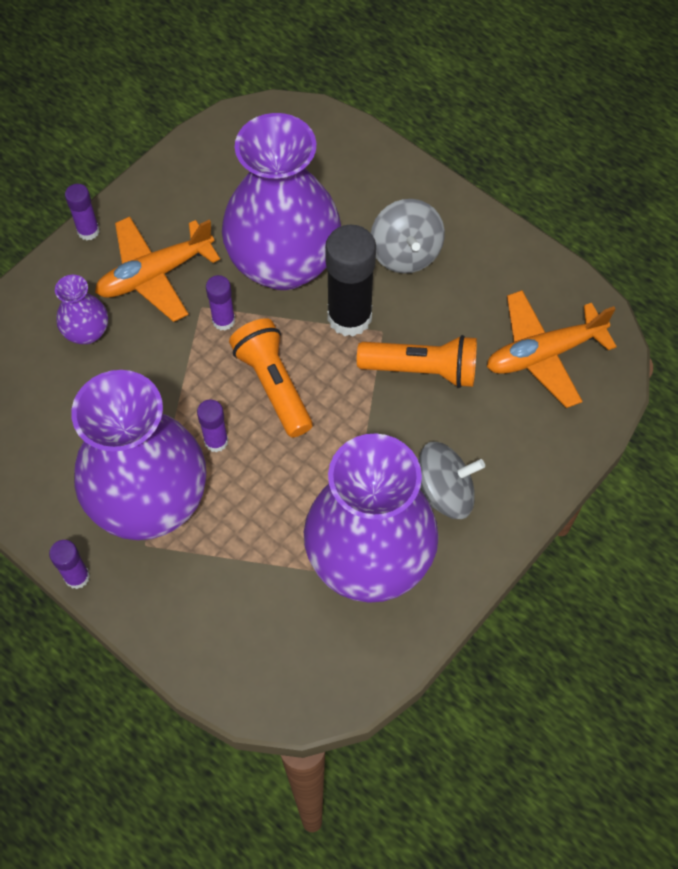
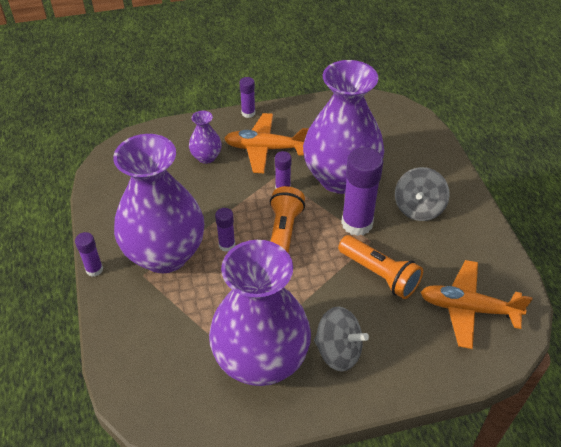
camera: 35 degrees right, 15 degrees down
(349, 317) = (357, 223): black glue stick -> purple glue stick

